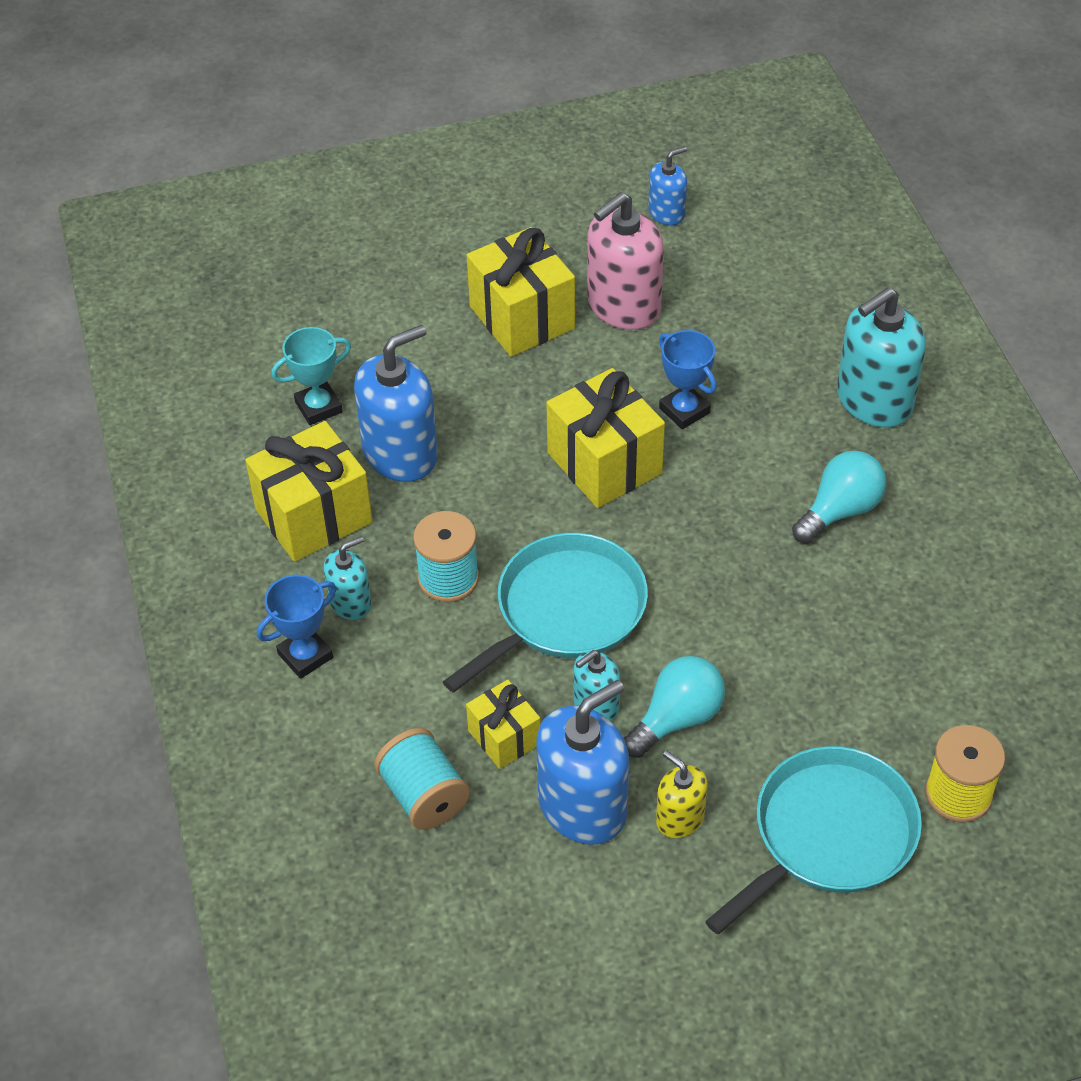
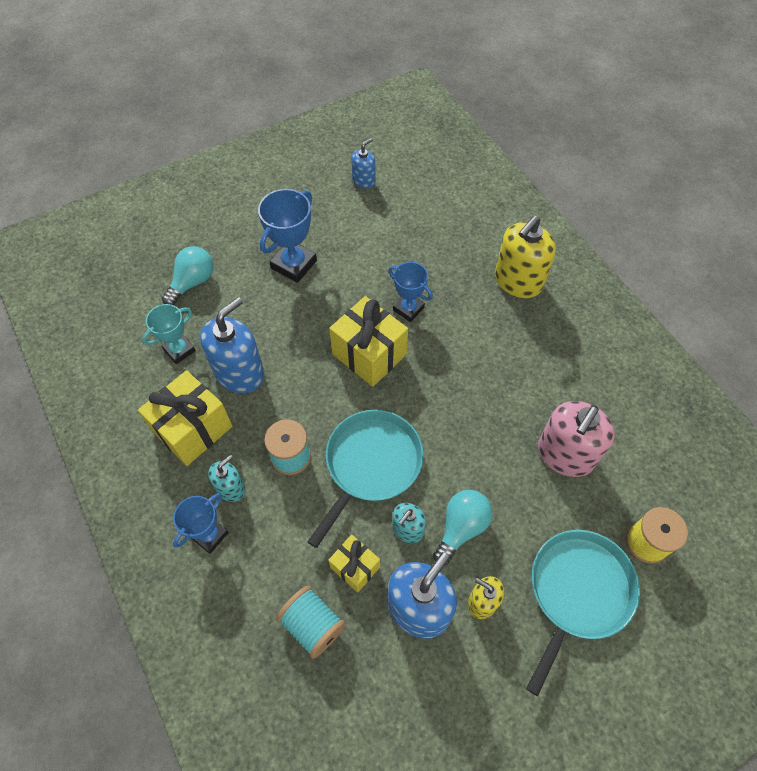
camera: 15 degrees left, 10 degrees up
(522, 317) = (294, 264): yellow gift -> blue trophy
(623, 306) = (353, 245): pink soap dispenser -> pink soap dispenser (565, 454)
(840, 510) = (519, 358): turquoise light bulb -> turquoise light bulb (192, 282)
(874, 400) = (518, 281): turquoise soap dispenser -> yellow soap dispenser

